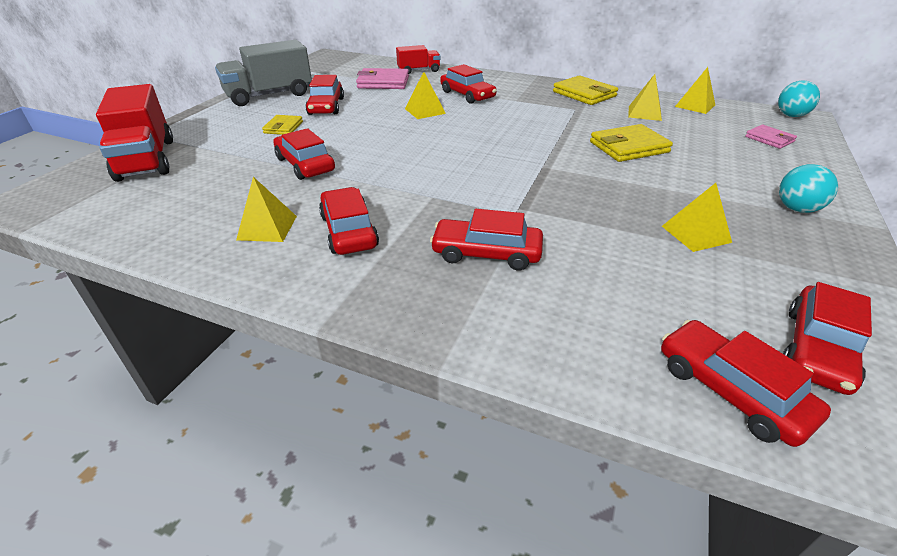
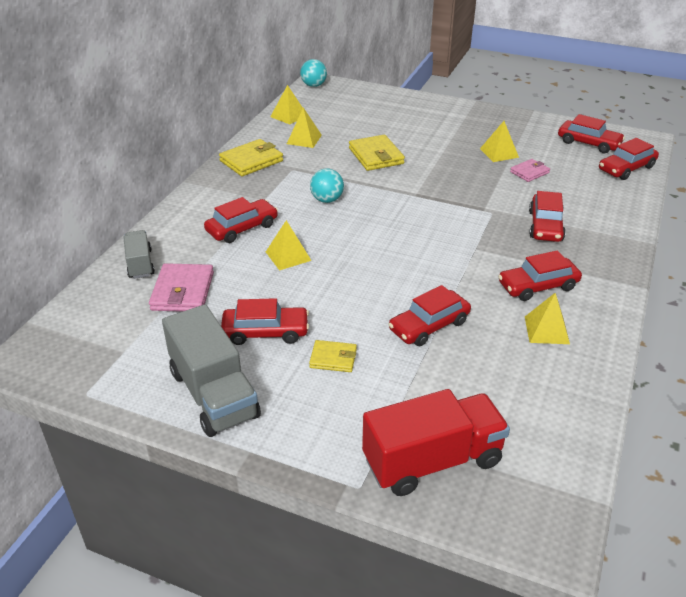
camera: 90 degrees left, 0 degrees up
(418, 70) = (140, 264): red truck -> grey truck
(769, 139) = (358, 102): pink wallet -> pink wallet (529, 172)
(797, 209) = (461, 117): turquoise ball -> turquoise ball (327, 200)

